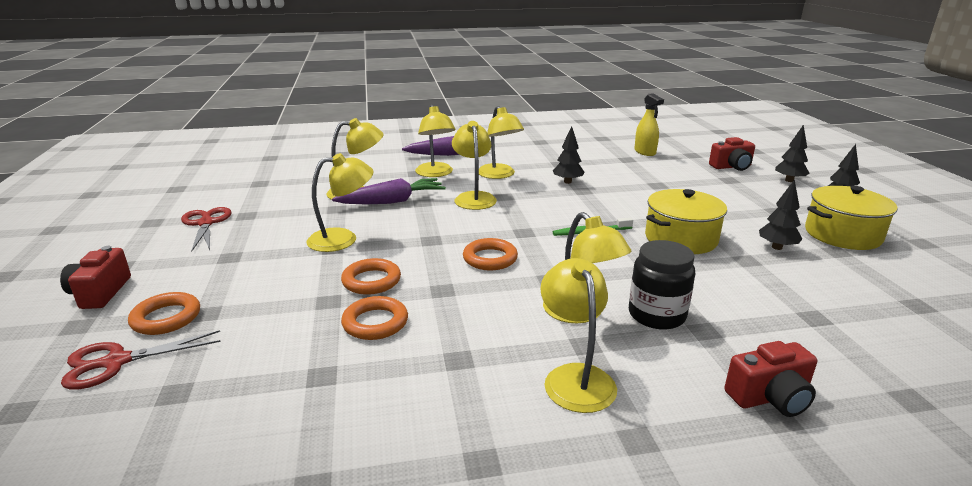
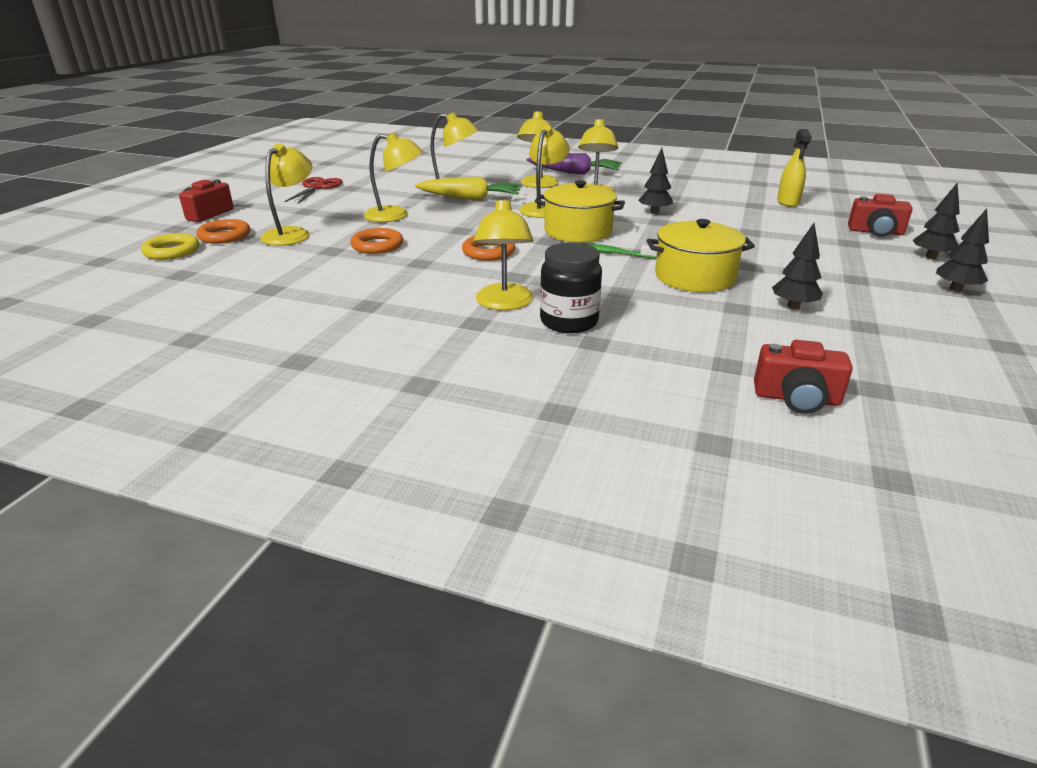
camera: 30 degrees right, 5 degrees up
(116, 362) = (172, 251): red scissors -> yellow ring
(375, 323) = (343, 270): orange ring -> none
(392, 201) = (470, 198): purple carrot -> yellow carrot
(575, 377) = (433, 338): yellow lamp -> yellow lamp (292, 234)
(770, 397) = (573, 398): red camera -> red camera (796, 398)
(842, 235) = (903, 315): yellow pot -> yellow pot (578, 231)

